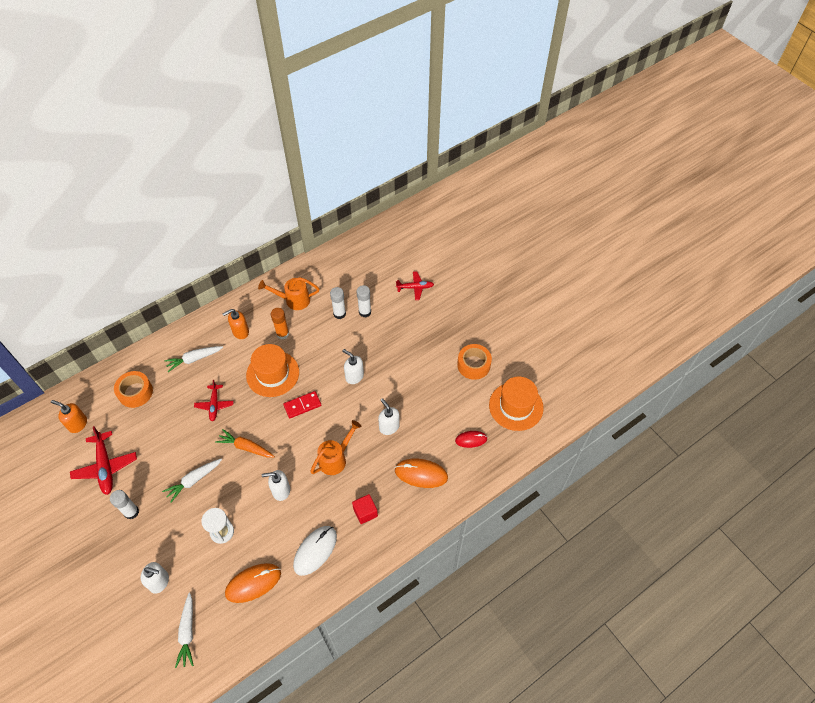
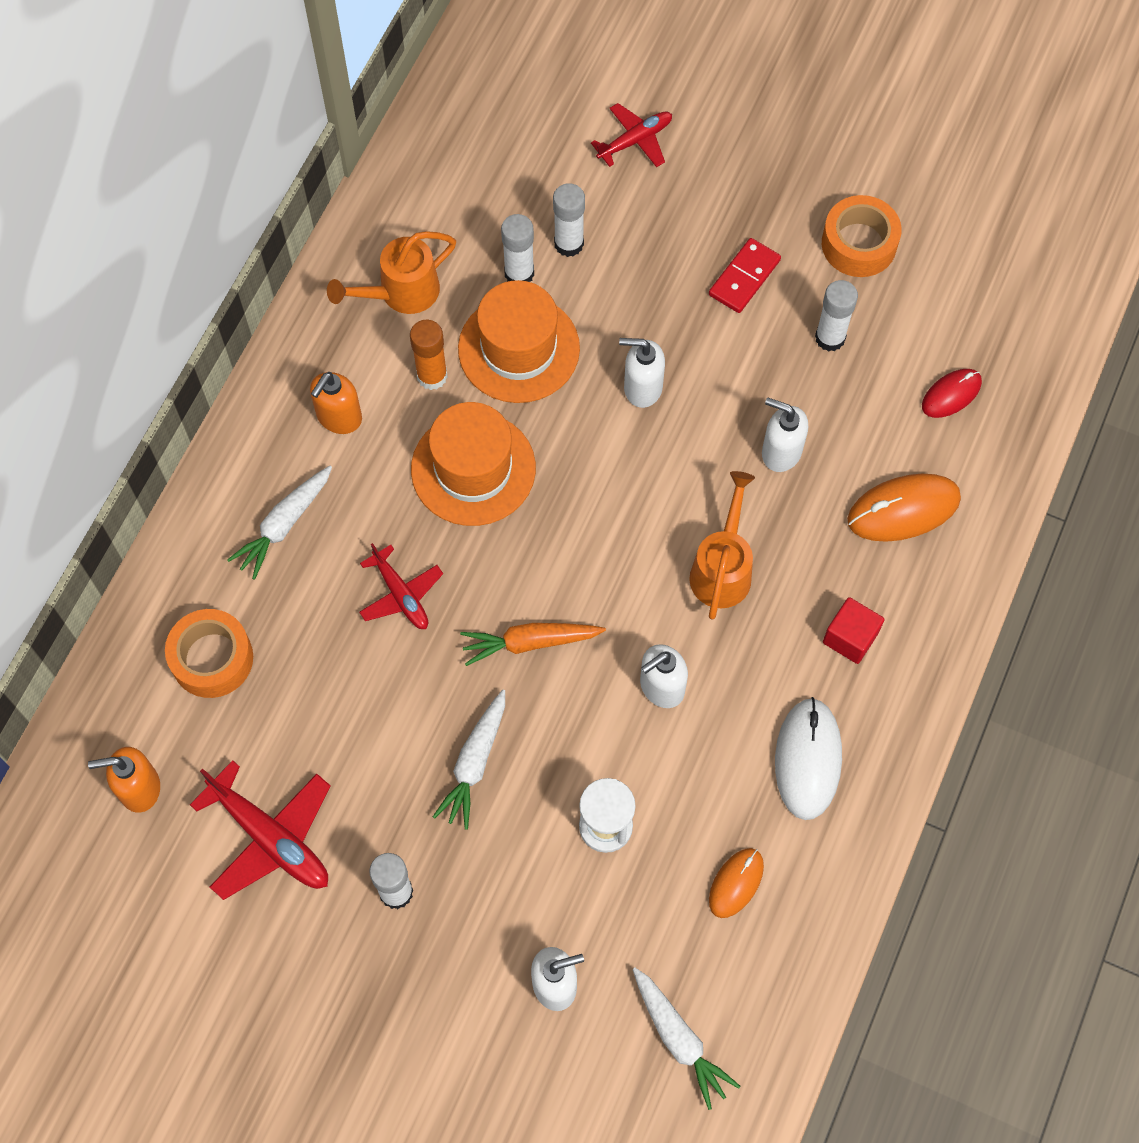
camera: 30 degrees left, 10 degrees up
(253, 583) = (736, 883): orange mouse -> orange mouse, size x0.62
(302, 405) = (581, 500): red domino -> red domino (744, 277)
(438, 394) = (830, 338): none -> white glue stick
(516, 406) = (991, 285): orange hat -> orange hat (519, 349)

